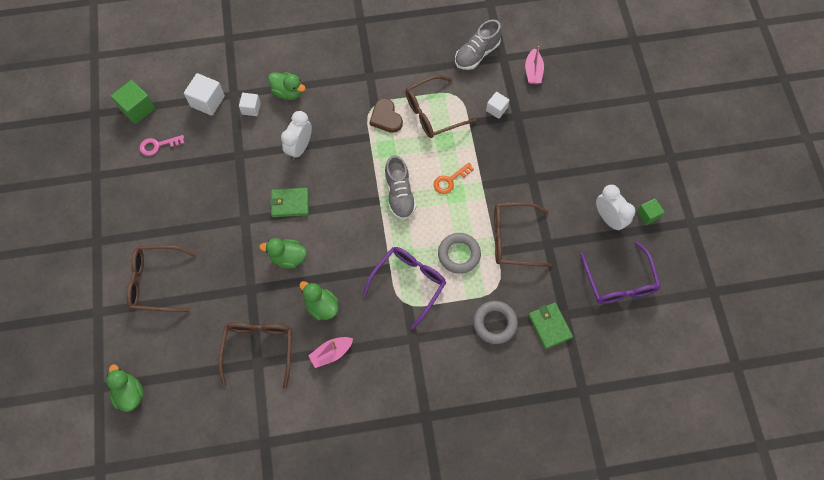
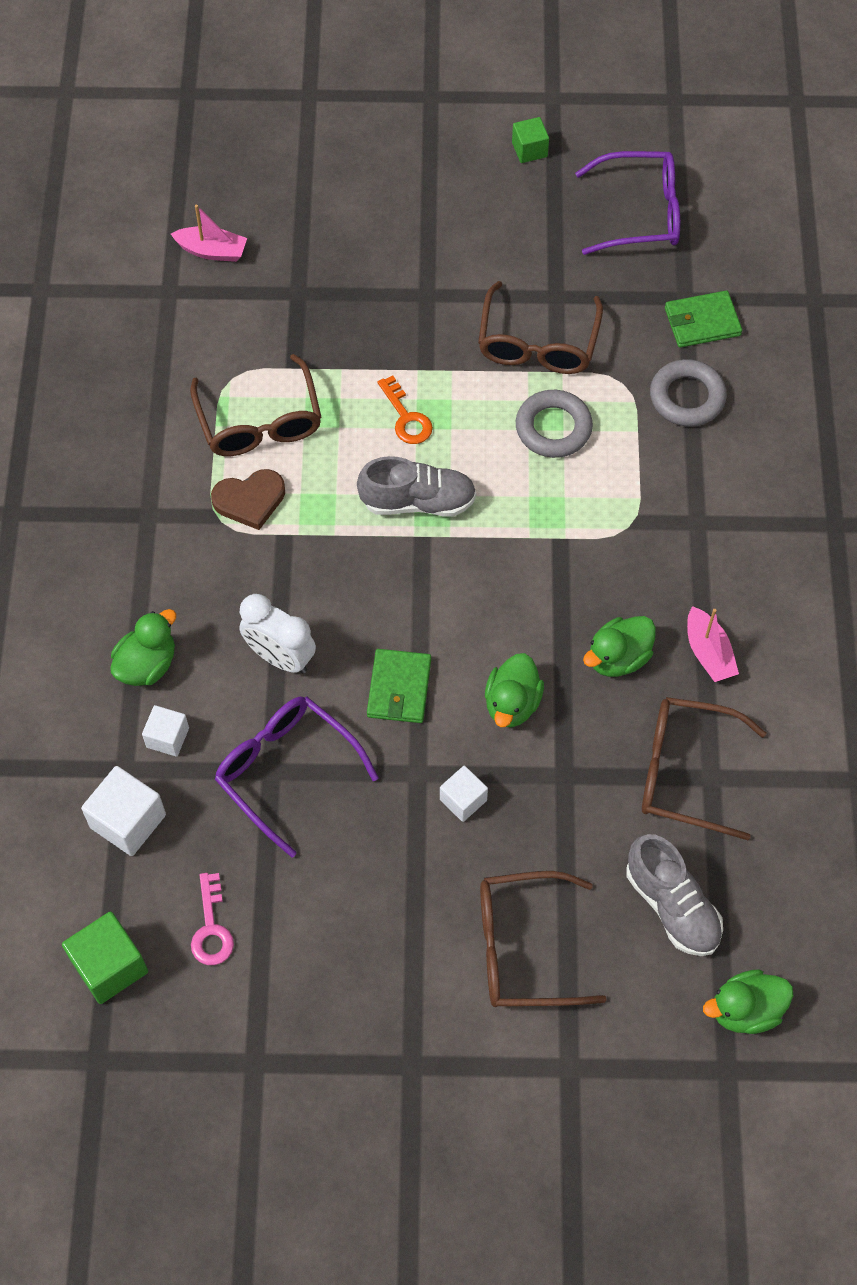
camera: 80 degrees left, 5 degrees down
(156, 282) = (523, 948): brown glasses -> brown glasses turned 75 degrees clockwise
(409, 283) = (595, 512): purple glasses -> purple glasses (286, 771)
(477, 54) = (149, 330): grey shoe -> grey shoe (672, 906)
(496, 109) = (277, 321): white cube -> white cube (463, 800)
(608, 218) = (525, 203): white clock -> none

